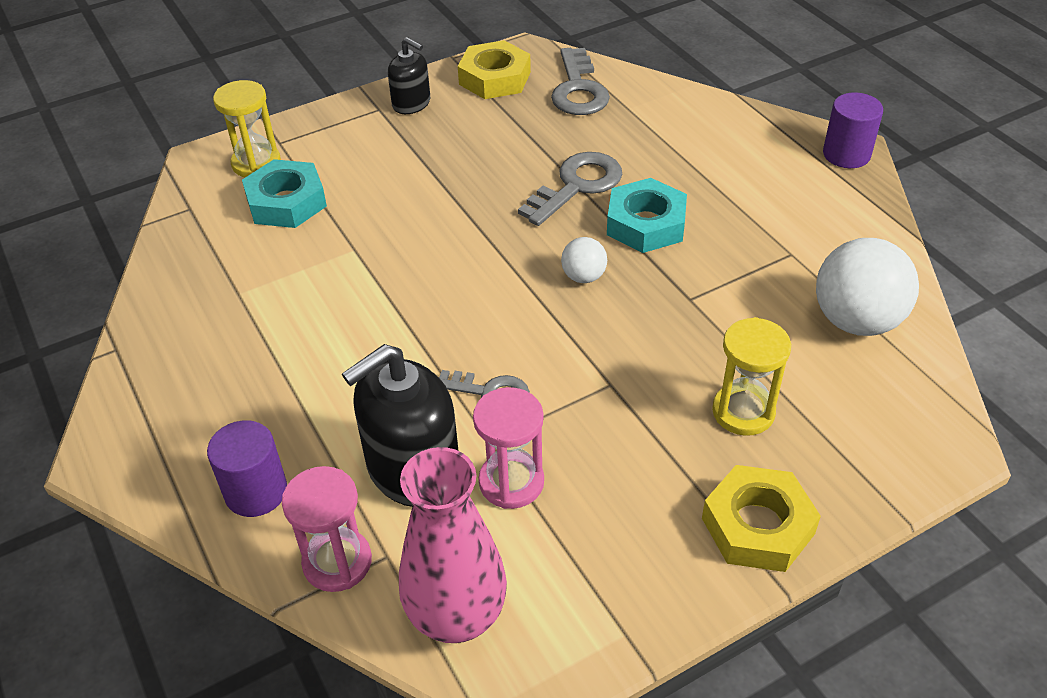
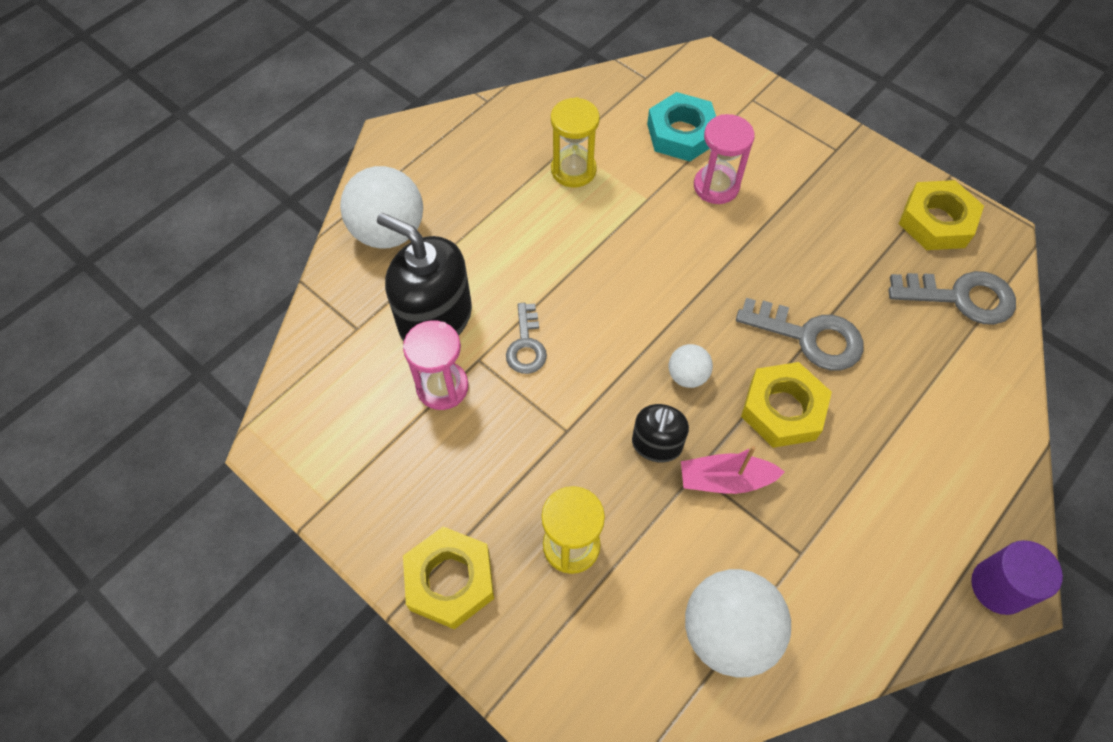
camera: 70 degrees right, 15 degrees up
(256, 163) = (718, 96): yellow hourglass -> yellow hourglass (573, 170)
(256, 492) = (389, 232): purple cylinder -> white ball
(337, 562) = (344, 301): pink hourglass -> pink hourglass (716, 186)
(411, 103) = (858, 170): black soap dispenser -> black soap dispenser (656, 444)
(457, 616) = (318, 388): pink vase -> none
(578, 89) = (961, 297): grey key -> grey key turned 150 degrees counterclockwise
(646, 224) = (783, 409): turquoise nut -> yellow nut
(705, 281) = (725, 480): none -> pink boat

